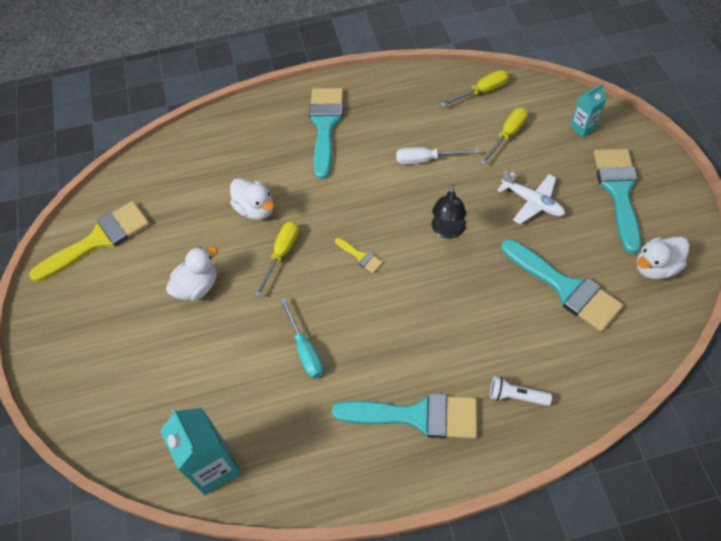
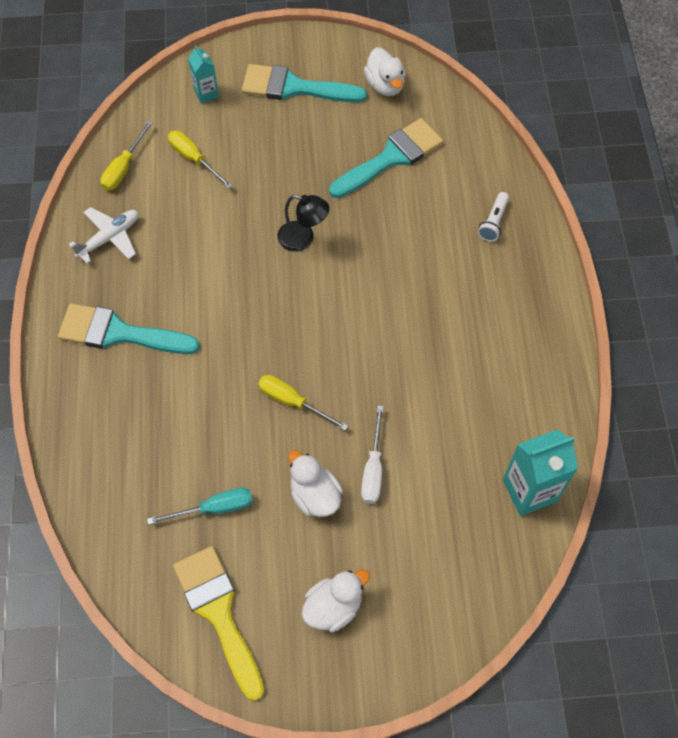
camera: 85 degrees left, 5 degrees up
(255, 209) = (222, 423): white duck -> white duck (333, 606)
(304, 349) = (415, 392): turquoise screwdriver -> turquoise screwdriver (214, 508)
(360, 256) = (314, 324): yellow brush -> none
(417, 416) = (501, 304): turquoise brush -> none
(426, 159) = (203, 239): white screwdriver -> white screwdriver (373, 469)
(482, 91) = (123, 168): yellow screwdriver -> yellow screwdriver turned 135 degrees counterclockwise
(532, 202) = (287, 159): white plane -> white plane (109, 237)

